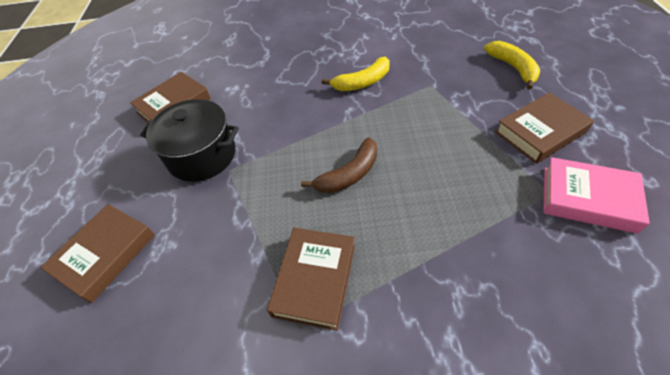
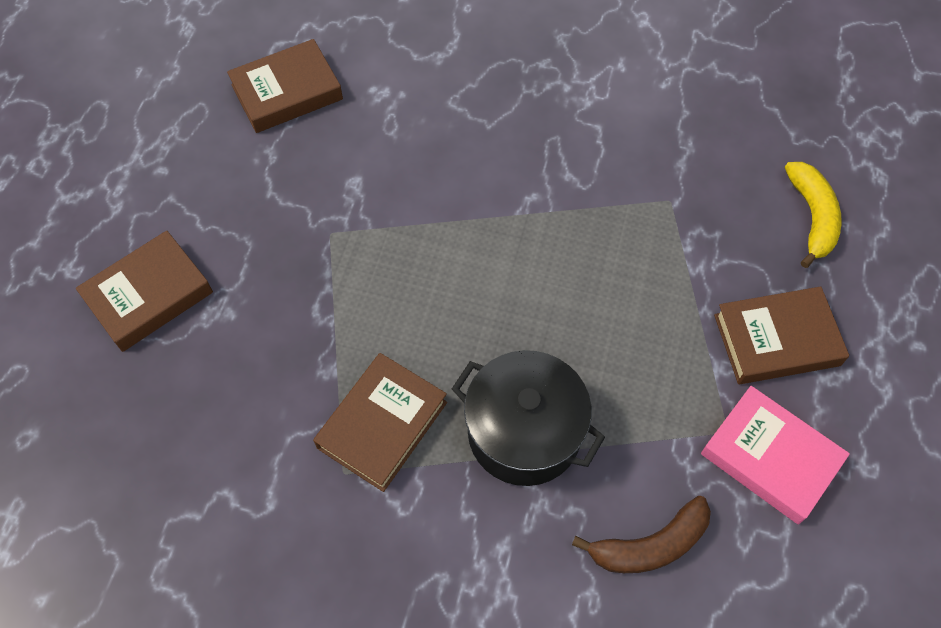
camera: 15 degrees right, 10 degrees up
(202, 155) = (302, 196): black pot -> black pot (524, 432)
(349, 174) = (484, 302): brown banana -> brown banana (650, 545)
(362, 82) = (573, 155): yellow banana -> none

